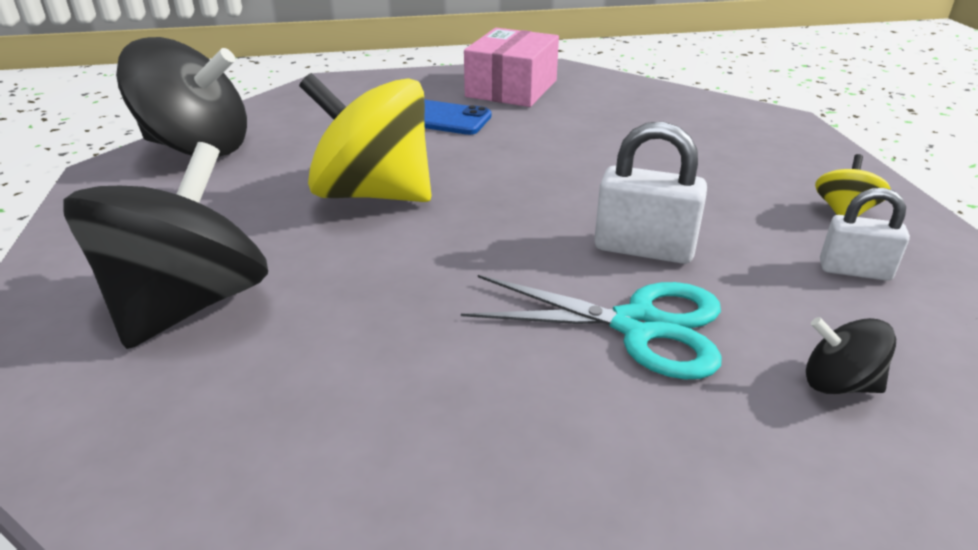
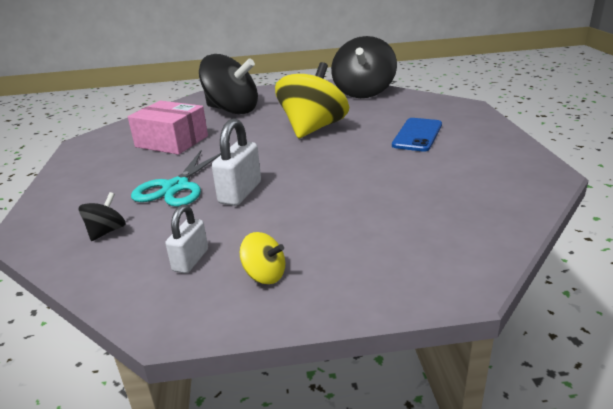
camera: 95 degrees right, 5 degrees down
(511, 88) = (484, 156): pink box -> pink box (172, 141)

